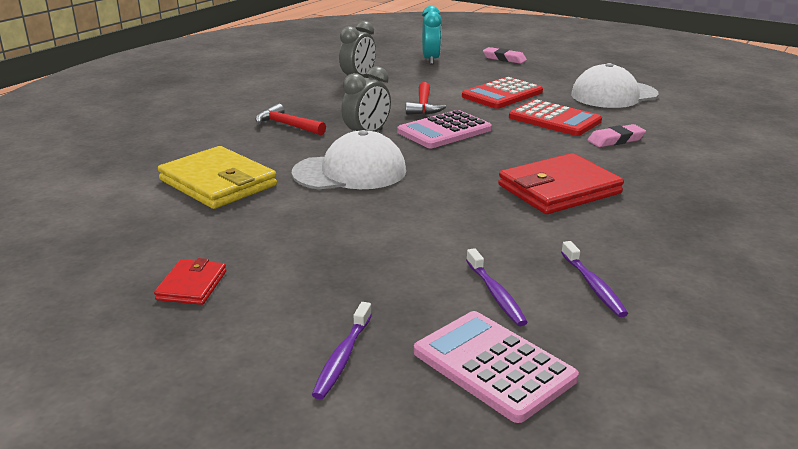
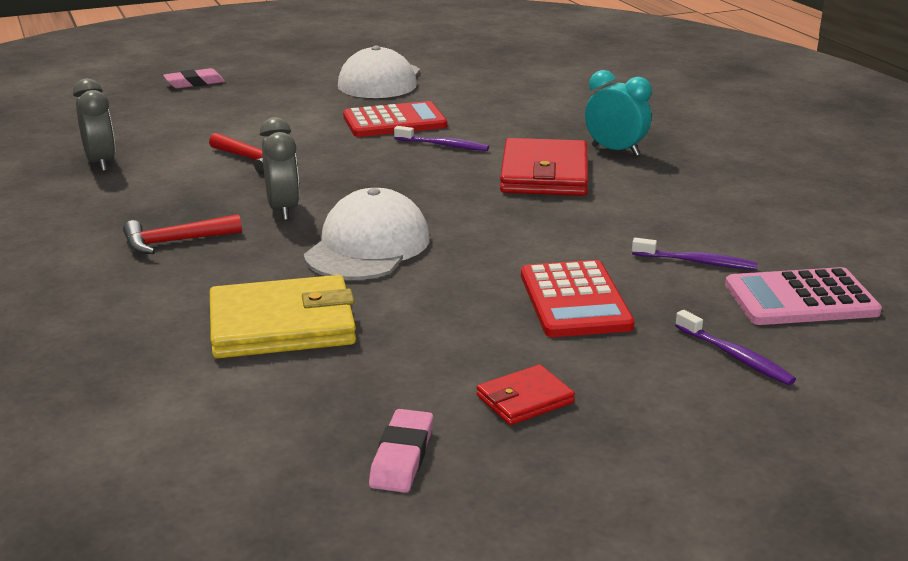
camera: 55 degrees left, 0 degrees up
(192, 285) = (525, 399): red wallet -> red wallet turned 75 degrees counterclockwise
(430, 60) = (122, 112): turquoise clock -> turquoise clock (615, 151)
(444, 131) = (338, 172): pink calculator -> none
(502, 94) = (292, 118): red calculator -> red calculator (574, 300)
(593, 286) = (722, 223): purple toothbrush -> purple toothbrush (444, 145)
(616, 140) = (479, 118): pink eraser -> pink eraser (402, 457)

